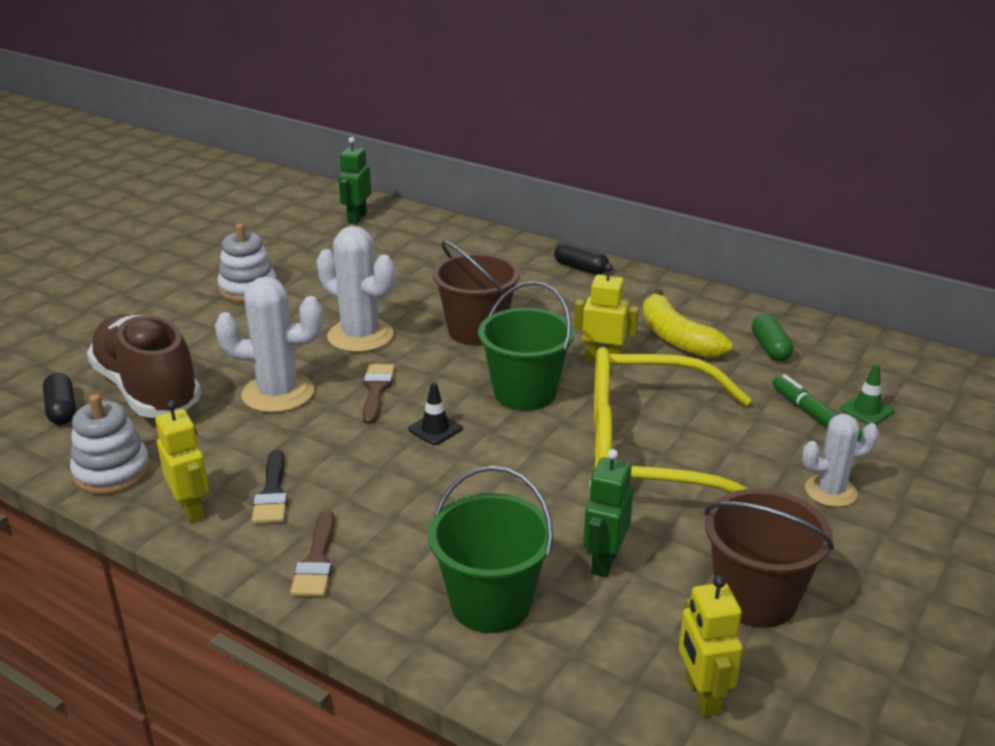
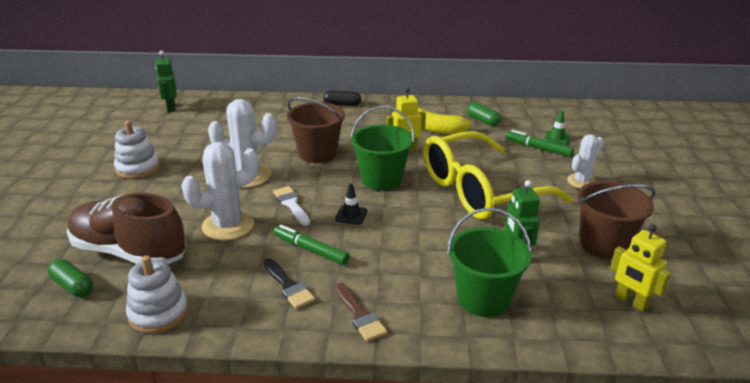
camera: 30 degrees left, 0 degrees up
(62, 410) = (73, 286): black capsule -> green capsule
(192, 509) = (243, 315): yellow robot -> none
(341, 457) = (311, 250): none -> green marker
(376, 390) = (291, 204): brown brush -> white brush

